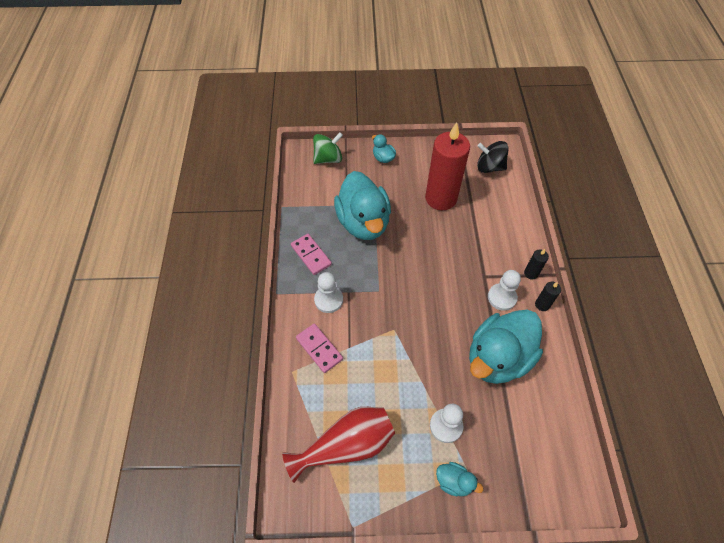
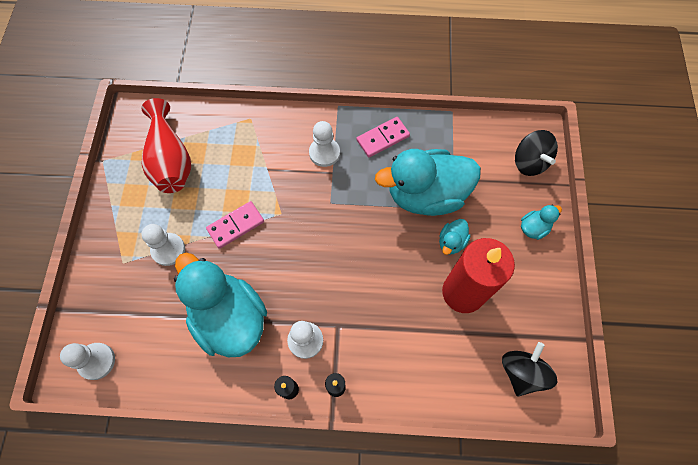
camera: 95 degrees right, 10 degrees up
(319, 348) = (270, 142): pink domino -> pink domino (236, 226)
(328, 159) = (529, 162): green spinning top -> black spinning top
(454, 482) = (115, 248): turquoise duck -> turquoise duck (451, 242)
(566, 470) = (96, 361): none -> white pawn

